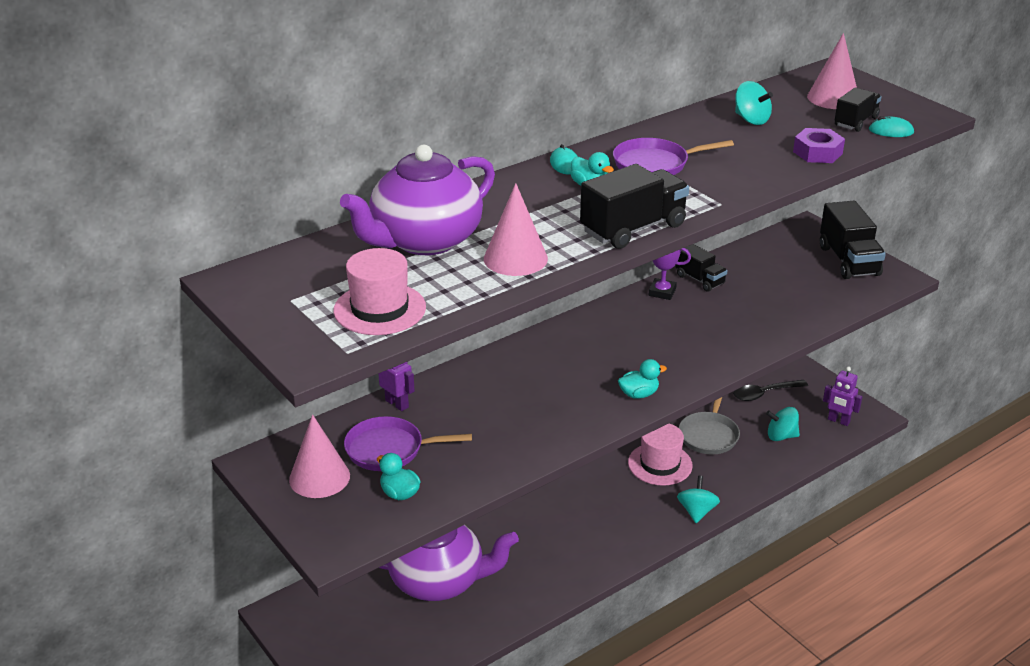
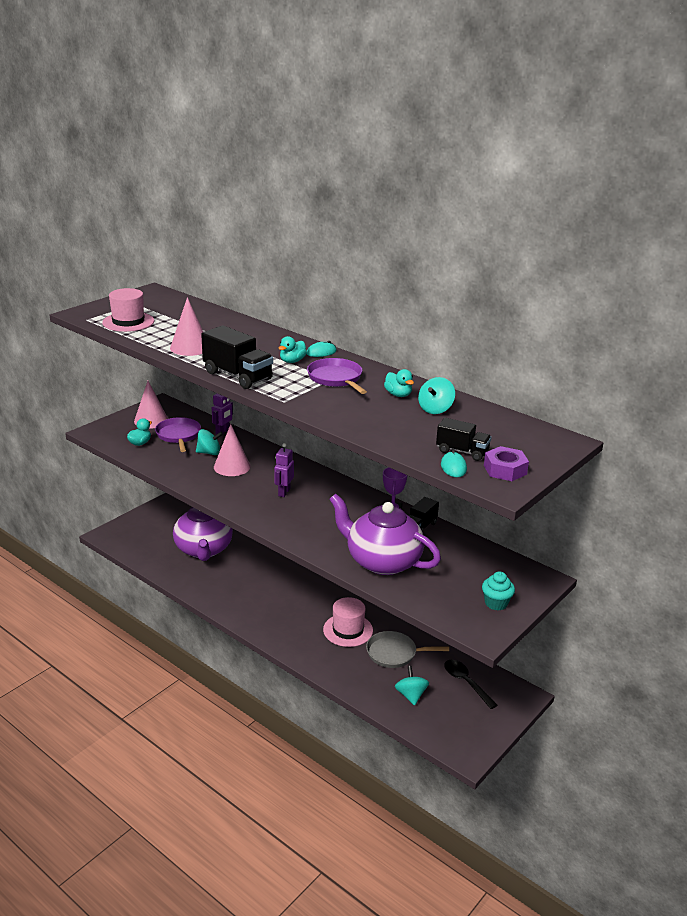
camera: 75 degrees right, 5 degrees down
(424, 240) = (205, 325): purple teapot -> purple teapot (382, 561)
(639, 394) = (256, 510): turquoise duck -> turquoise duck (398, 395)
(696, 511) = (299, 652): turquoise spinning top -> turquoise spinning top (209, 453)
(817, 153) = (389, 435): purple nut -> purple nut (505, 470)
(833, 98) = (506, 442): pink cone -> pink cone (232, 466)
(838, 421) = (449, 732): purple robot -> purple robot (284, 492)
(848, 261) = (496, 603): black truck -> turquoise cupcake

